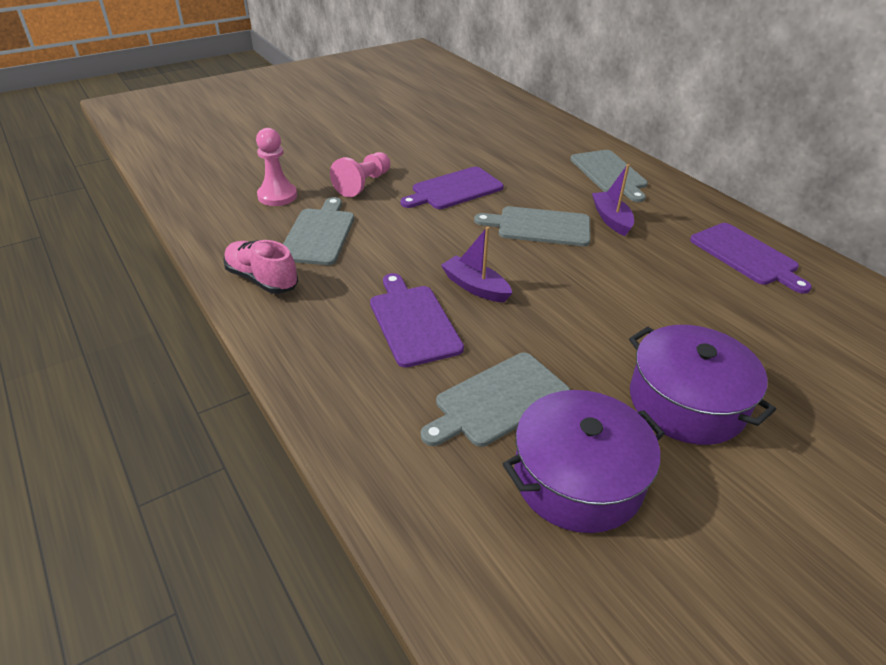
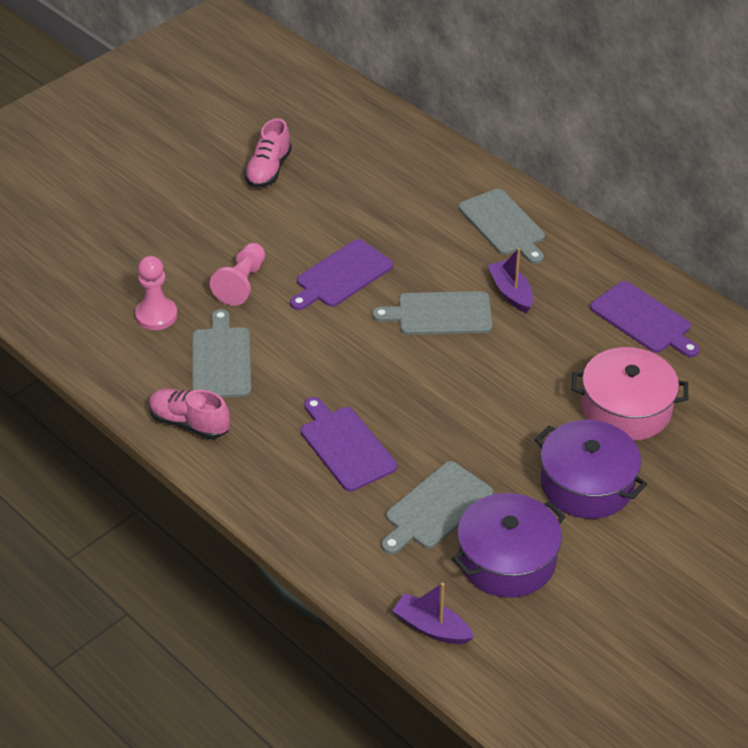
camera: 10 degrees left, 5 degrees up
(416, 121) = (268, 170): none -> pink shoe
(475, 287) = (392, 399): purple boat -> purple boat (432, 627)
(732, 330) = (626, 408): none -> pink pot

